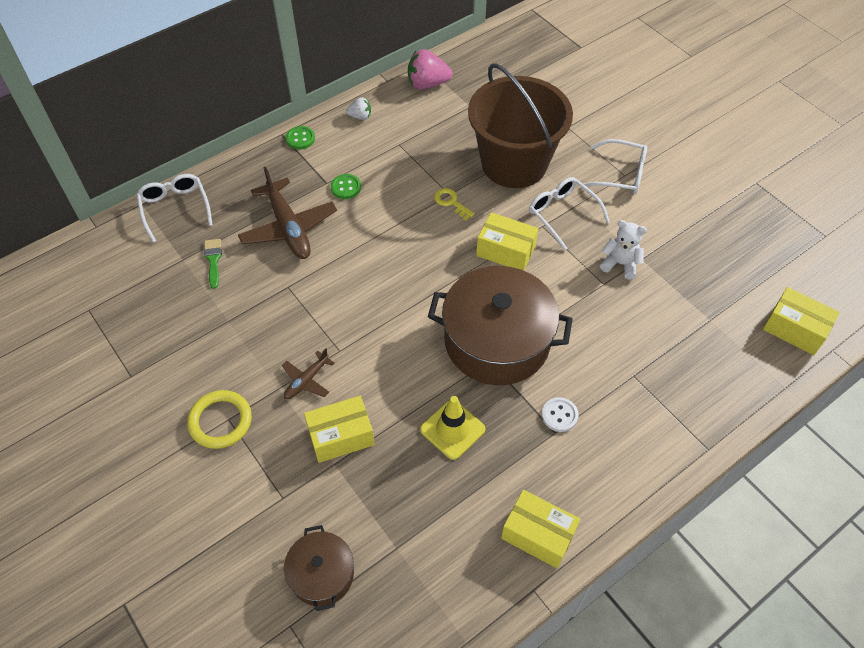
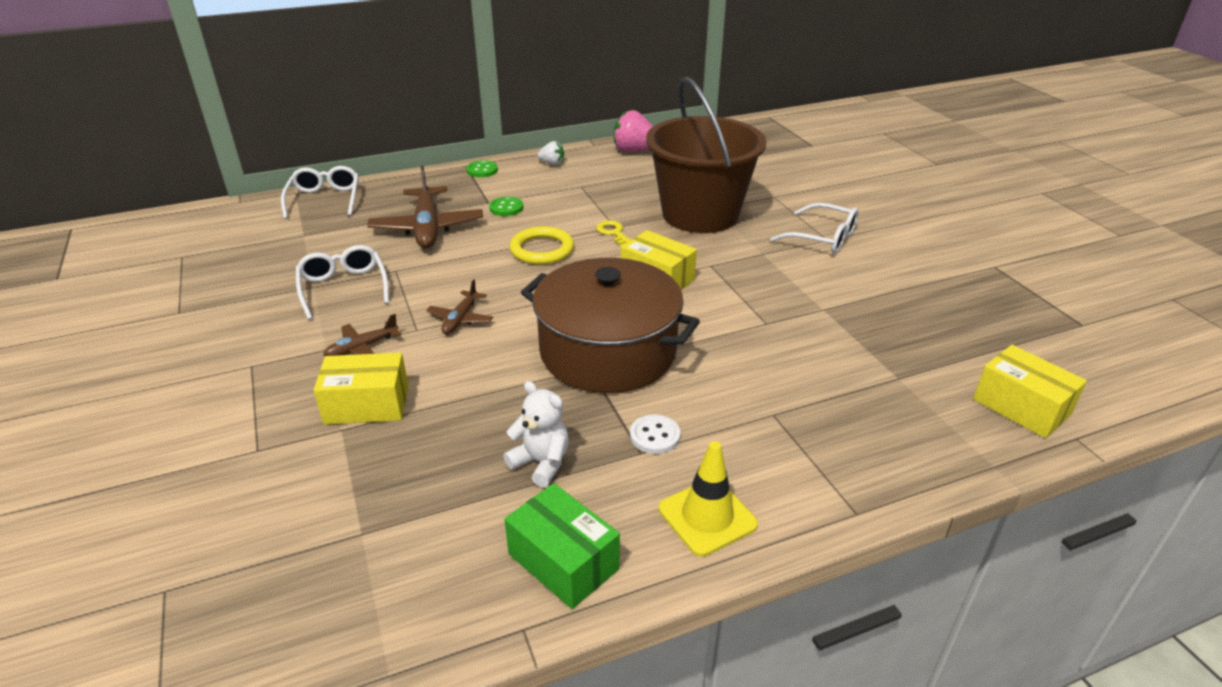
camera: 15 degrees right, 20 degrees down
(213, 260) = (333, 239): green brush -> none
(220, 421) = (241, 366): yellow ring -> yellow ring (542, 249)
(322, 574) = (246, 541): brown pot -> none
(369, 331) = (460, 319): none -> brown plane
(452, 429) = (507, 424): yellow traffic cone -> yellow traffic cone (707, 517)
(538, 535) = (563, 561): yellow box -> green box
(562, 214) = (739, 259): white glasses -> white glasses (343, 288)
(620, 264) = (794, 309): white teddy bear -> white teddy bear (541, 463)

